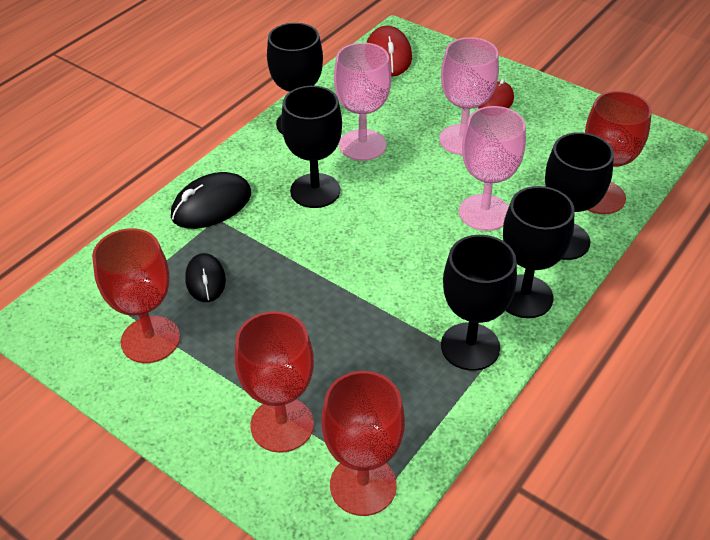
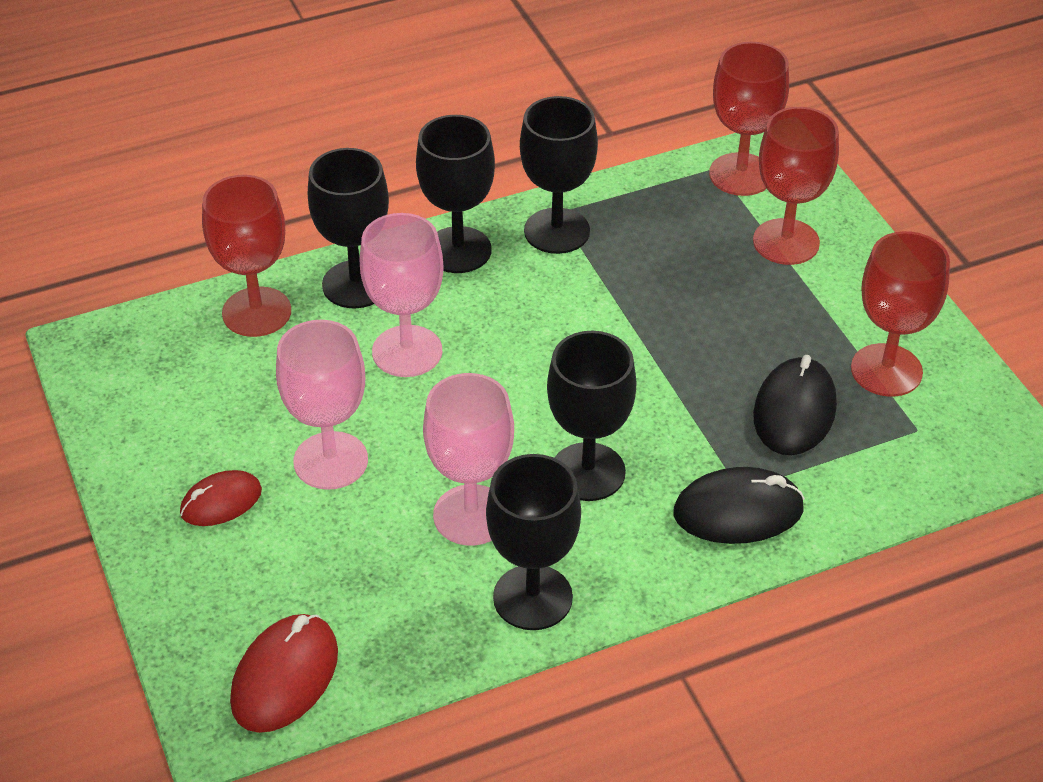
camera: 150 degrees left, 0 degrees up
(205, 280) = (794, 411): black mouse -> black mouse, size x1.53

